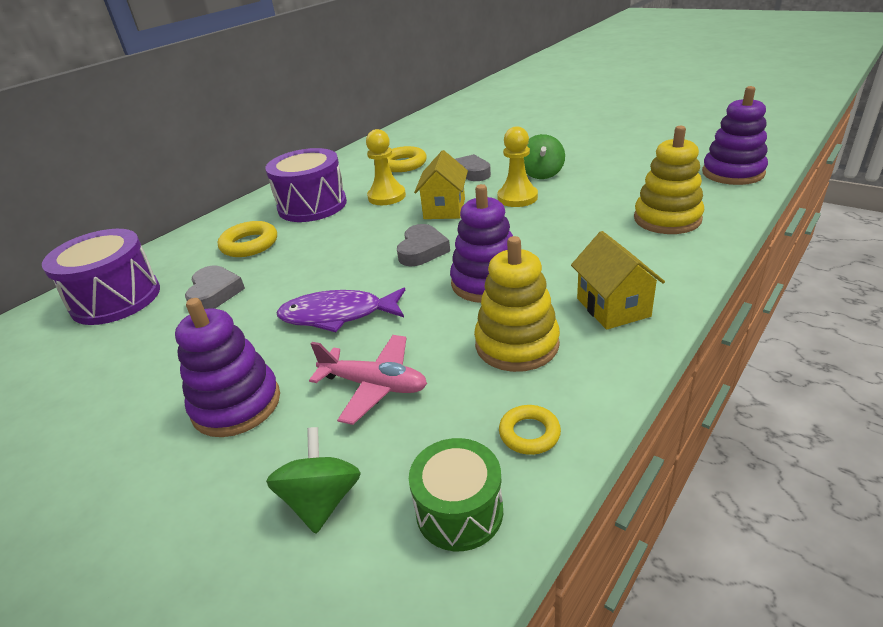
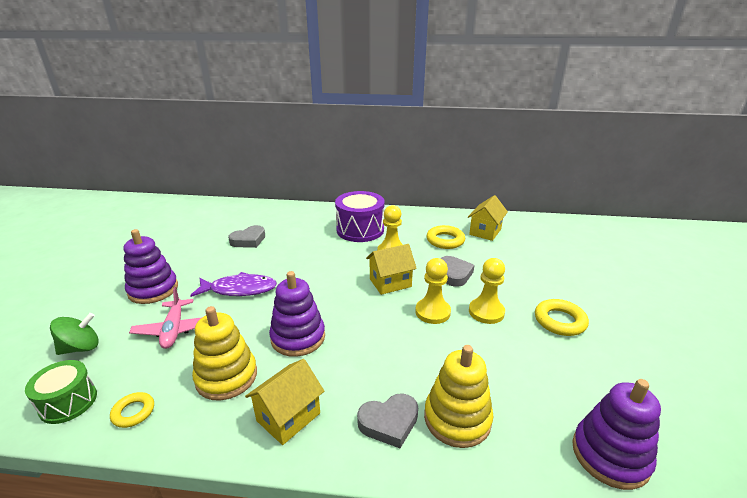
camera: 55 degrees right, 5 degrees down
(116, 299) = (234, 216): purple drum -> none
(249, 244) = (302, 229): yellow ring -> yellow ring (559, 321)
(338, 315) = (239, 289): purple fish -> purple fish turned 120 degrees clockwise
(414, 142) = (485, 232): none -> yellow house
(422, 250) = (327, 294): grey heart -> grey heart (389, 422)
(541, 174) = (486, 312): green spinning top -> yellow pawn

